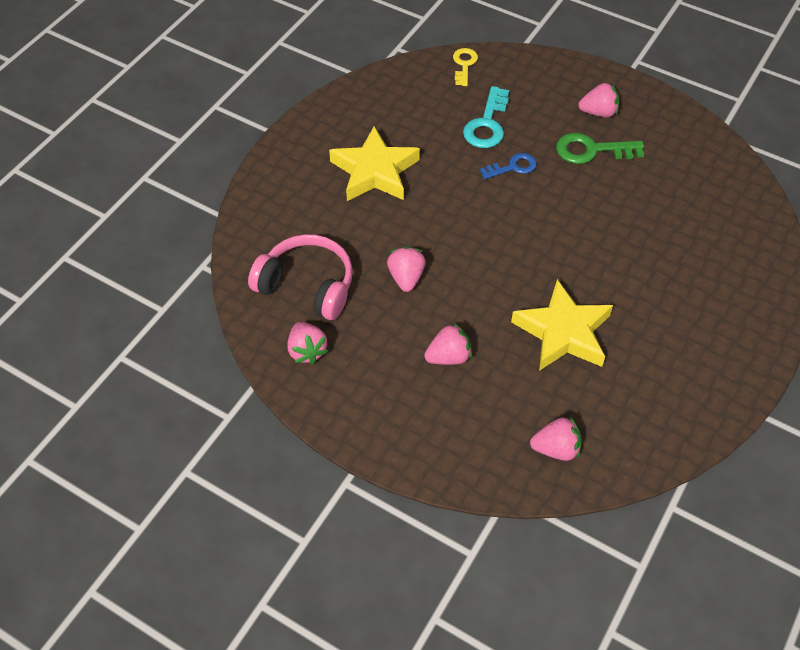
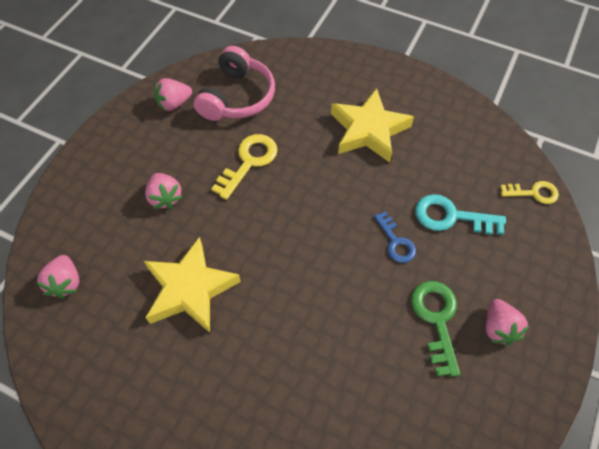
camera: 85 degrees right, 5 degrees up
(406, 278) = (249, 162): pink strawberry -> yellow key

